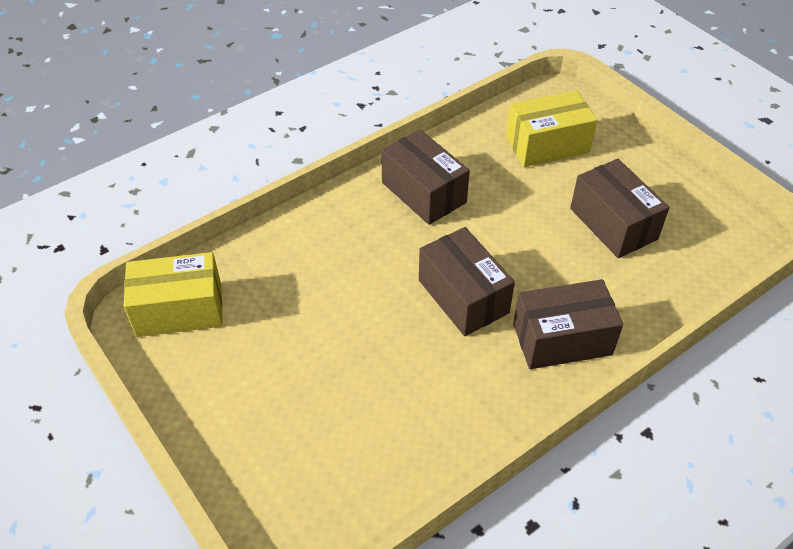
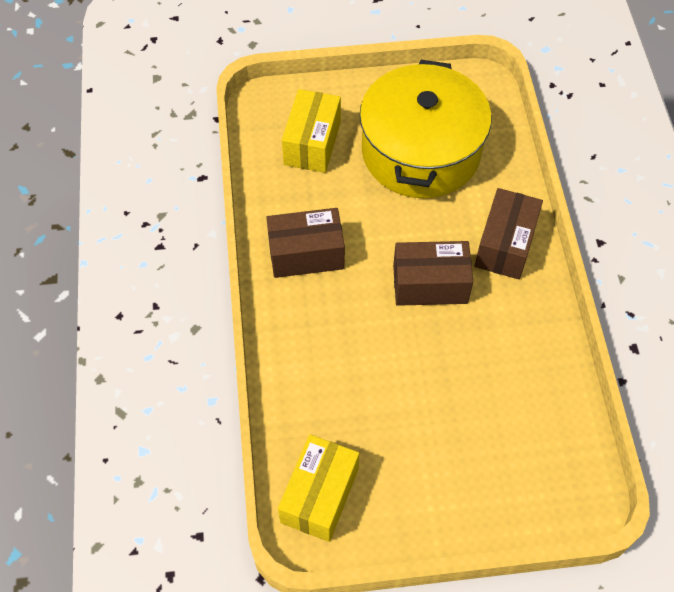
camera: 60 degrees left, 10 degrees up
(613, 224) = (420, 151): brown box -> yellow pot

